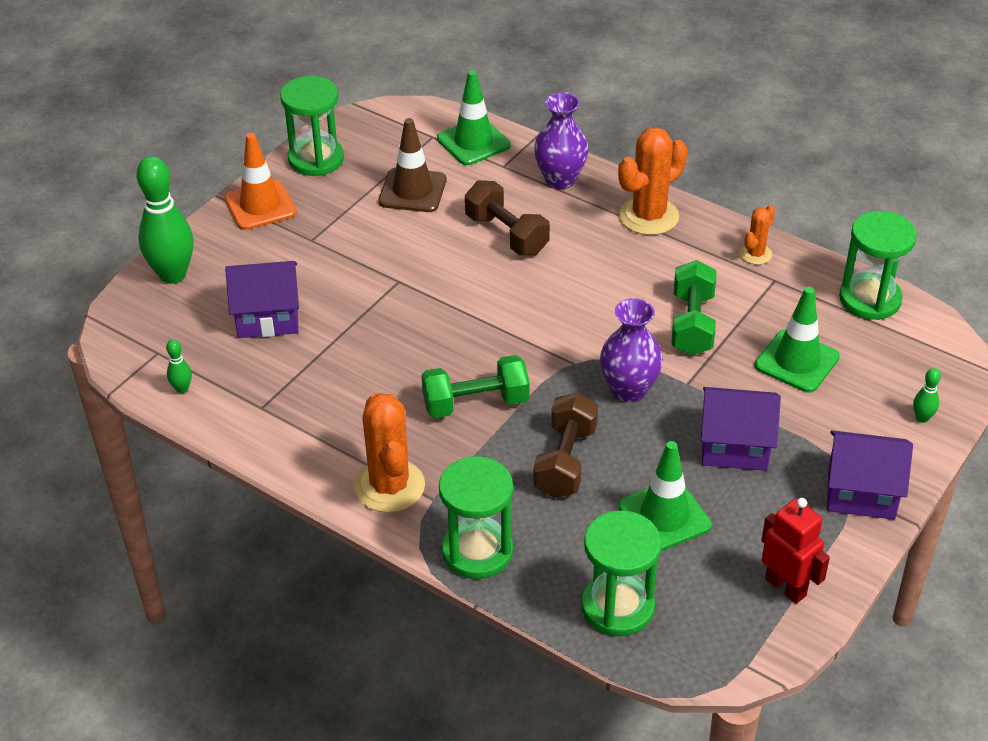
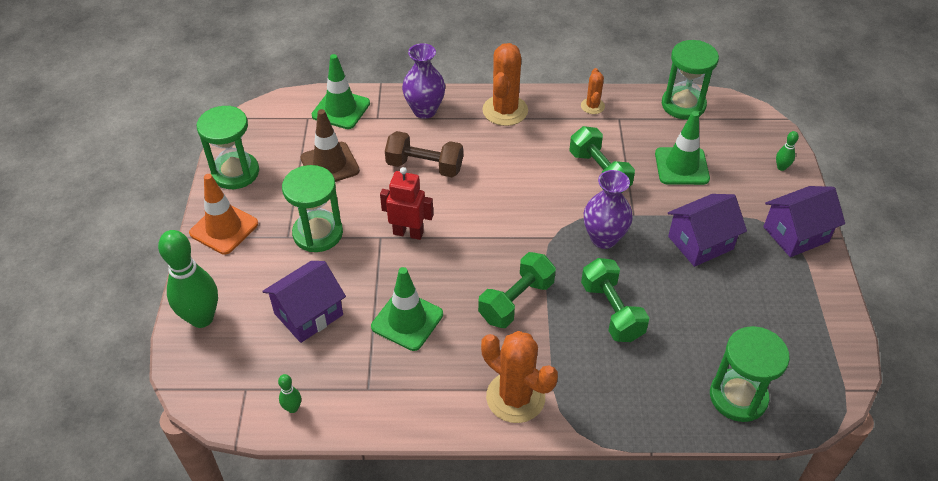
camera: 35 degrees left, 5 degrees up
(477, 551) = (617, 411): green hourglass -> green hourglass (318, 233)
(565, 461) = (611, 311): brown dumbbell -> green dumbbell
(664, 516) = (705, 315): green traffic cone -> green traffic cone (407, 320)
(786, 587) = (816, 322): red robot -> red robot (408, 233)

